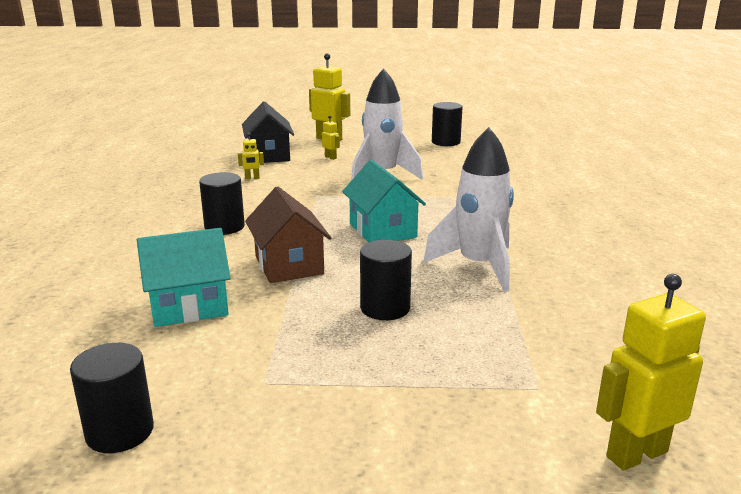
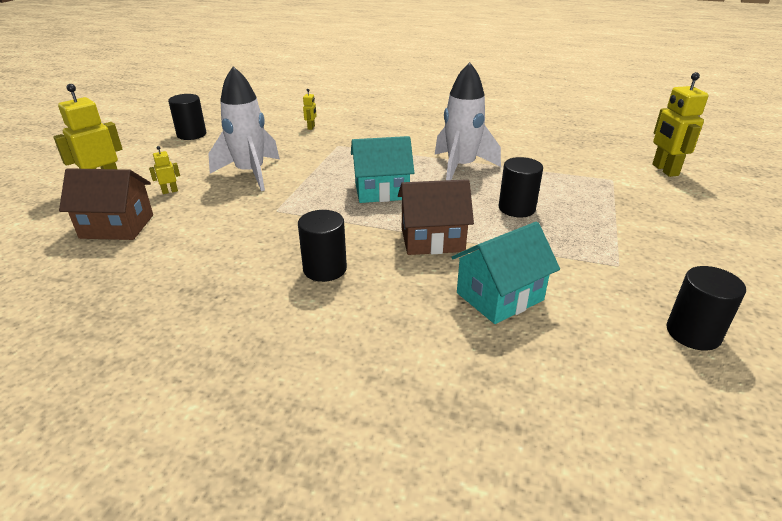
camera: 75 degrees left, 10 degrees up
(189, 306) = (499, 296): turquoise house -> turquoise house turned 60 degrees clockwise
(252, 178) = (187, 243): yellow robot -> yellow robot (311, 127)
(269, 155) = (117, 226): black house -> brown house

